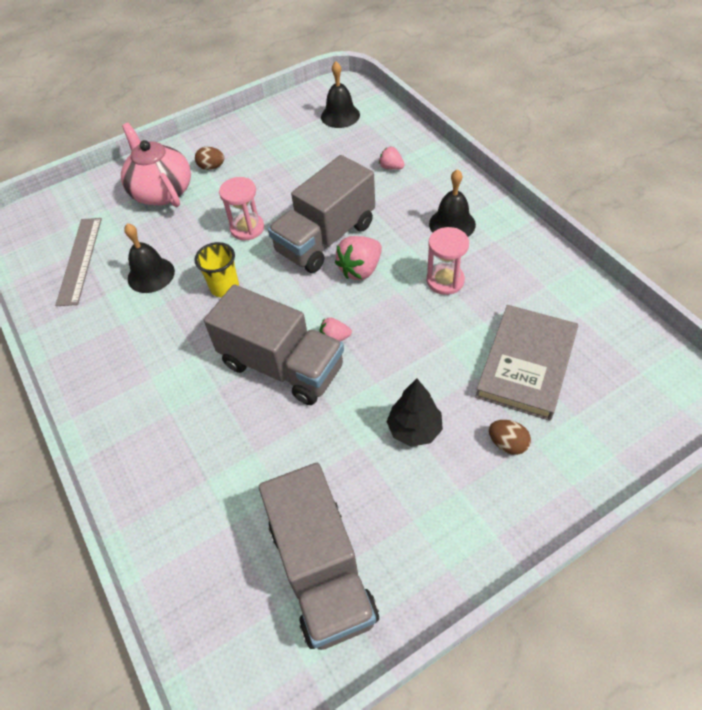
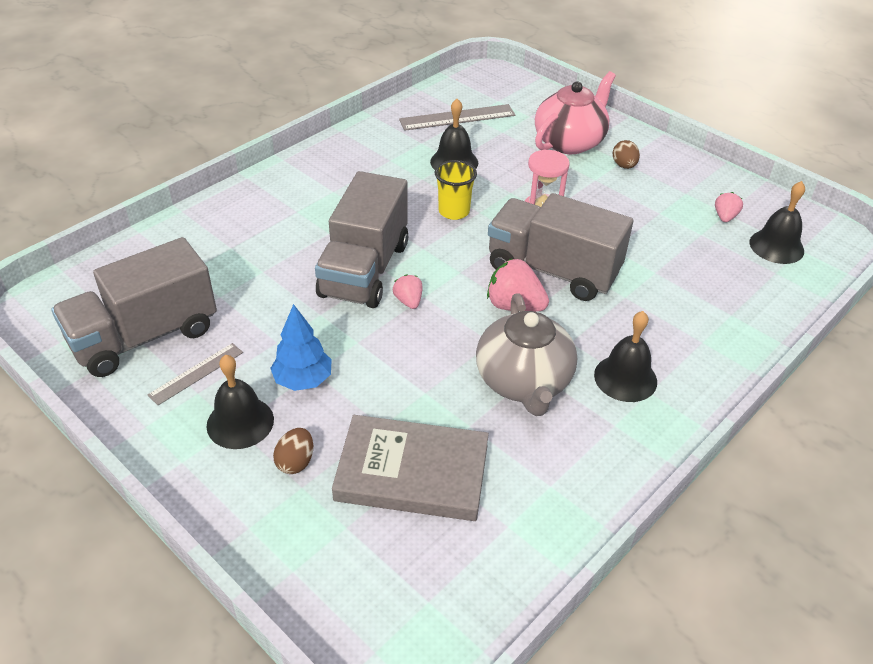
camera: 70 degrees right, 10 degrees down
(387, 520) = (196, 373): none -> grey ruler
(391, 167) = (703, 307): pink strawberry -> pink strawberry (725, 217)
(414, 429) = (303, 380): black tree -> blue tree
(445, 280) = (523, 382): pink hourglass -> grey teapot
(456, 484) = (240, 422): none -> black bell

